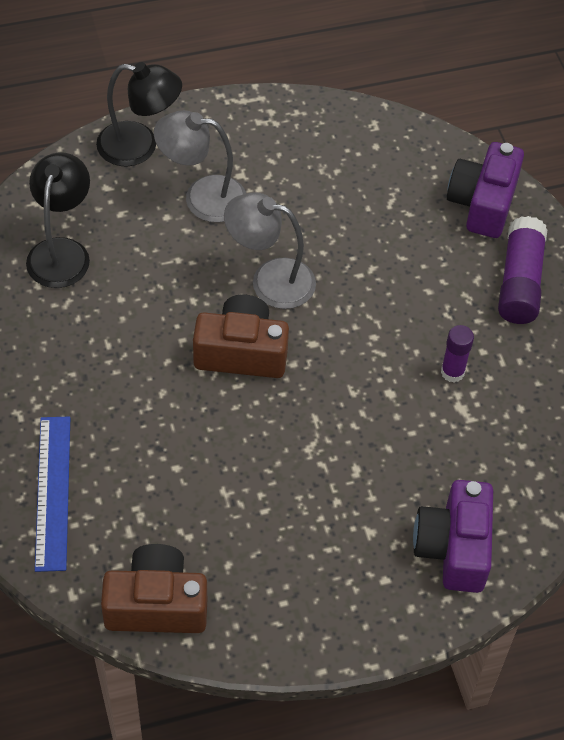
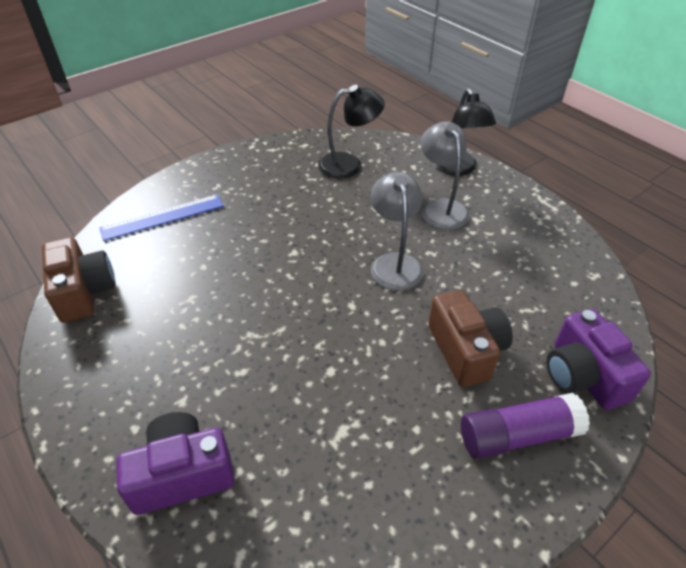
camera: 70 degrees right, 10 degrees down
(241, 352) = (319, 268): brown camera -> brown camera (466, 350)
(452, 372) = (378, 411): purple glue stick -> none
(482, 203) = (583, 375): purple camera -> purple camera turned 105 degrees counterclockwise

